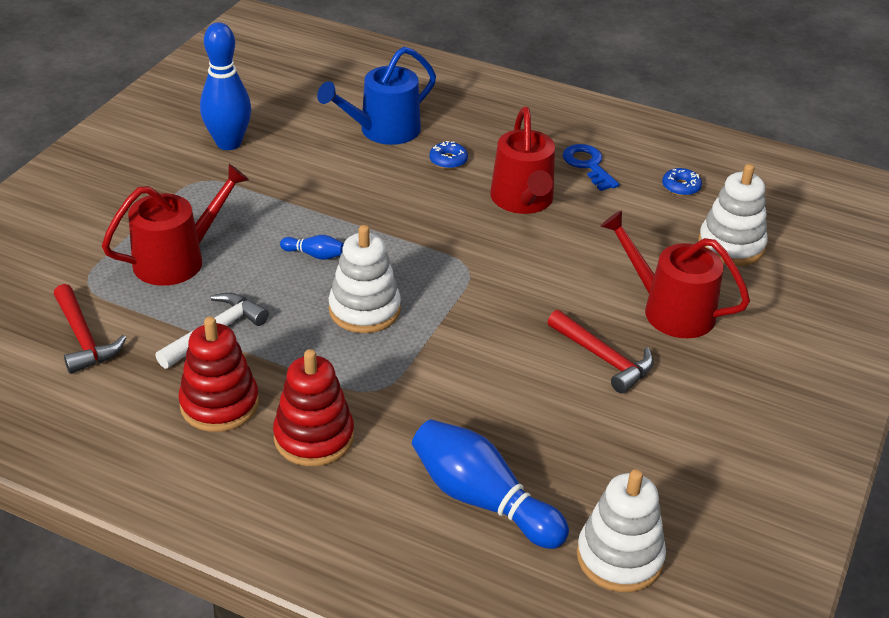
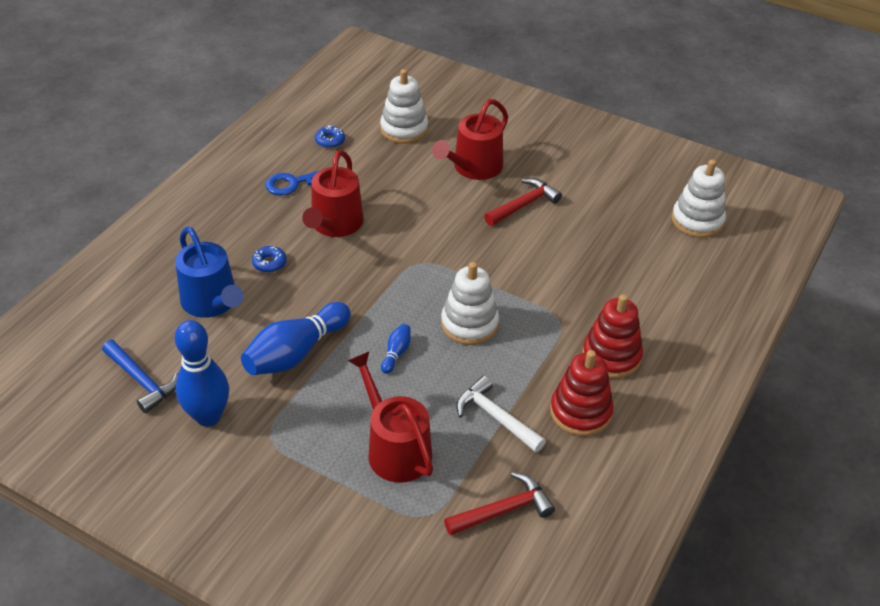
camera: 85 degrees left, 5 degrees up
(274, 103) = (142, 381): none -> blue hammer
(482, 500) = (660, 274): blue bowling pin -> blue bowling pin (296, 353)
(523, 200) = (335, 224): red watering can -> red watering can turned 105 degrees clockwise

